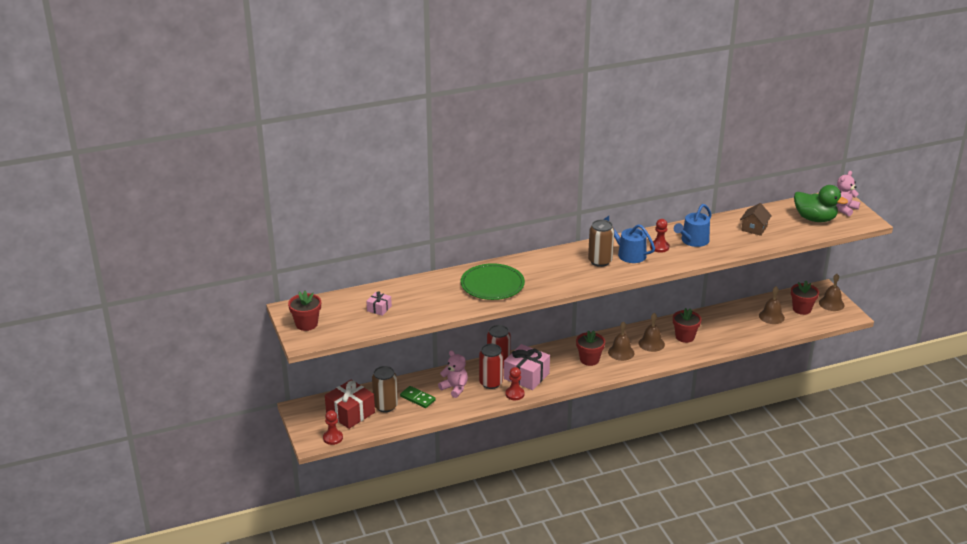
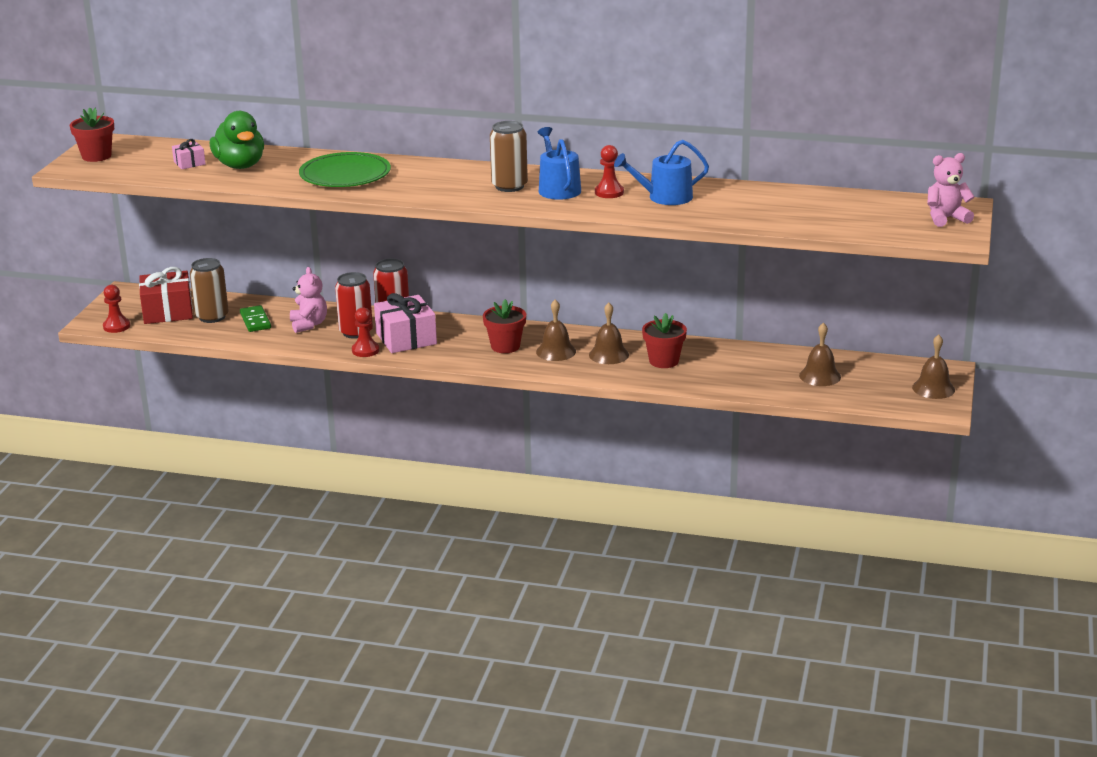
camera: 35 degrees right, 5 degrees down
(754, 228) = (773, 206): brown house -> none
(802, 309) = (878, 381): red flower pot -> none
(815, 219) = (881, 217): green duck -> green duck (240, 165)

